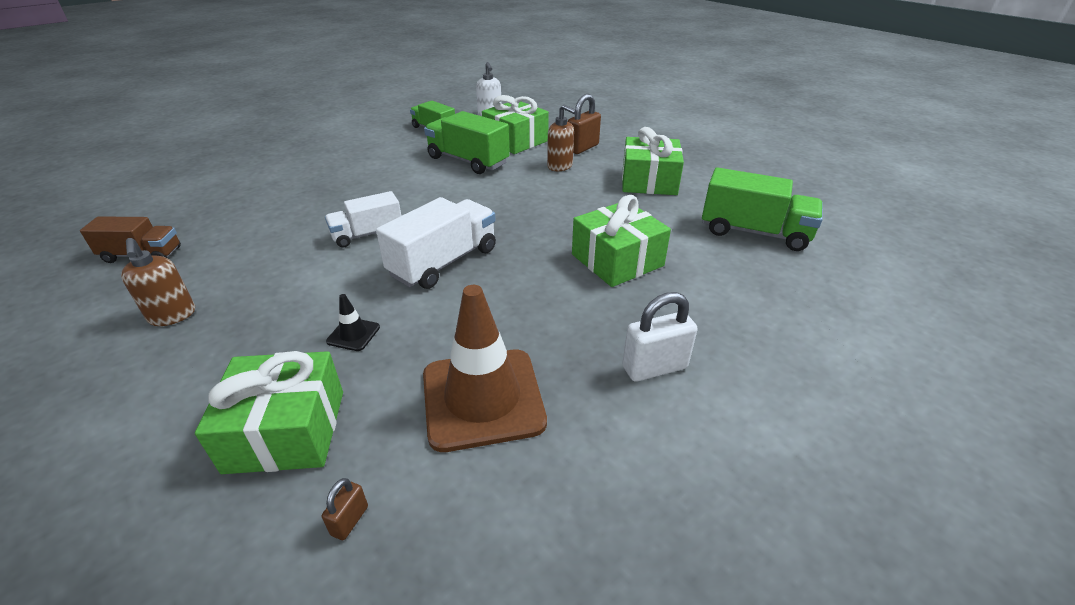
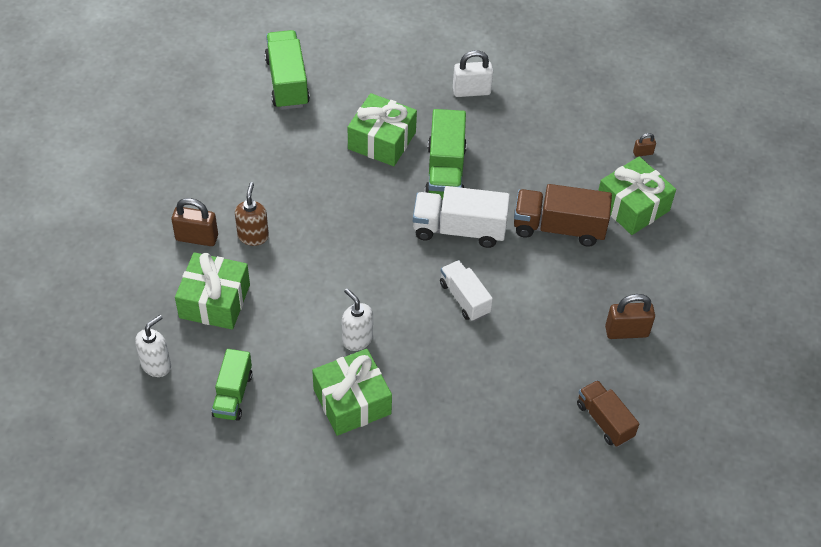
camera: 125 degrees left, 15 degrees up
(172, 316) = (626, 331): brown soap dispenser -> brown padlock
(353, 334) = (558, 228): black traffic cone -> brown truck
(367, 234) = (464, 298): white truck -> white truck turned 150 degrees counterclockwise
(408, 176) = (357, 339): none -> white soap dispenser
(468, 161) = (291, 313): green truck -> green truck (445, 172)
(482, 398) = (549, 146): brown traffic cone -> none
(649, 181) = (241, 164): green gift -> green gift (352, 401)
(654, 367) = (471, 91): white padlock -> white padlock turned 45 degrees counterclockwise

